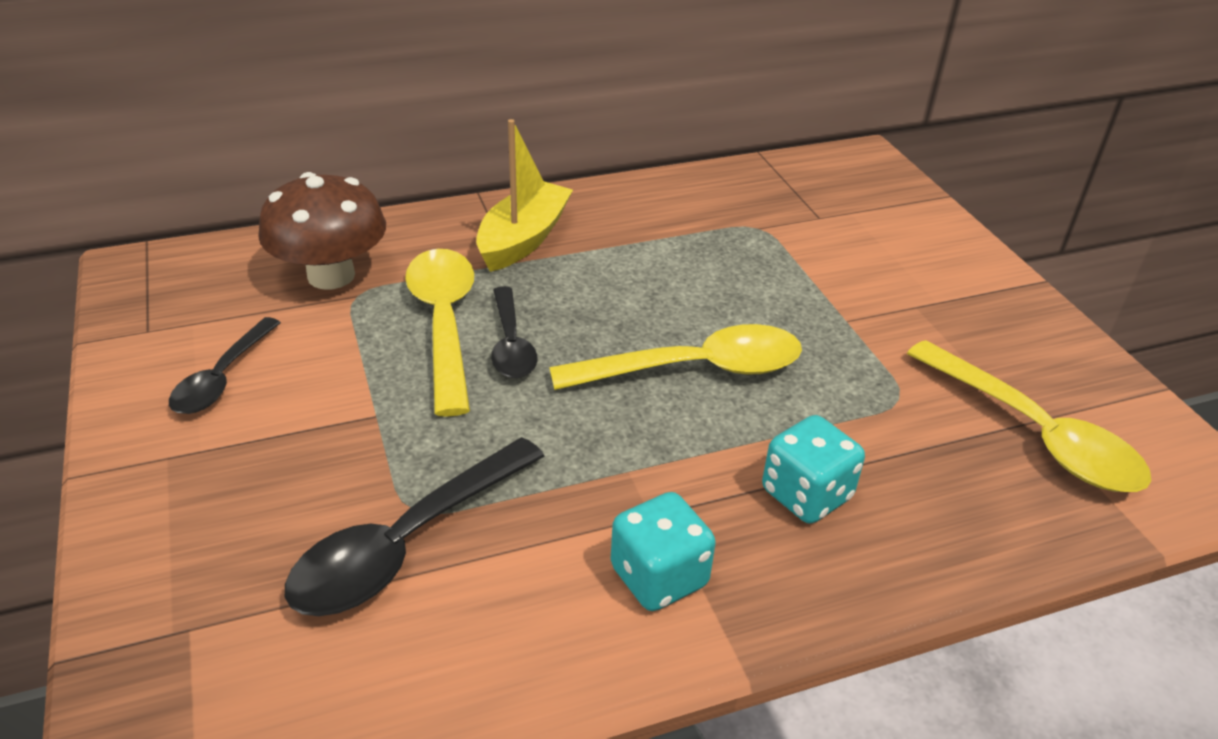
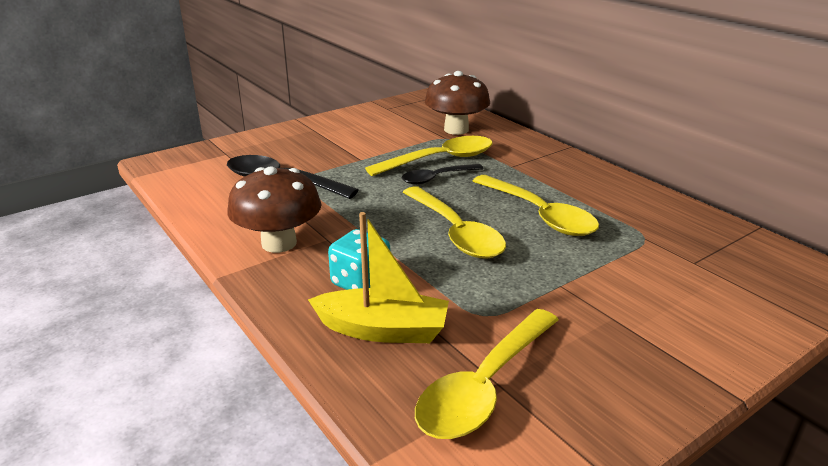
camera: 75 degrees right, 10 degrees down
(223, 377) = (366, 127): black spoon -> none
(523, 239) = (537, 165): yellow boat -> yellow boat (383, 330)
(659, 577) = (279, 243): turquoise dice -> brown mushroom
(673, 283) = (539, 214): none -> yellow spoon

